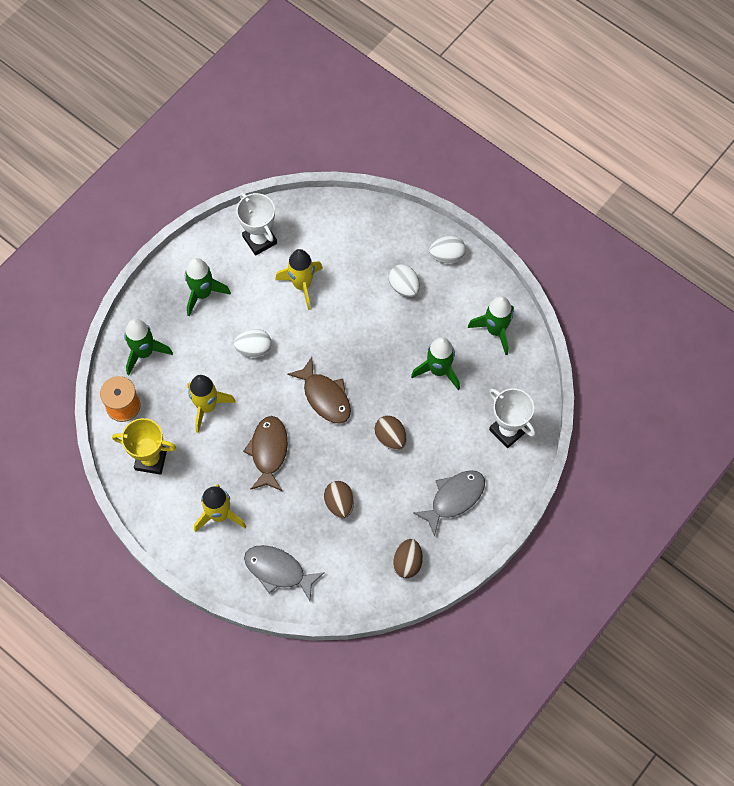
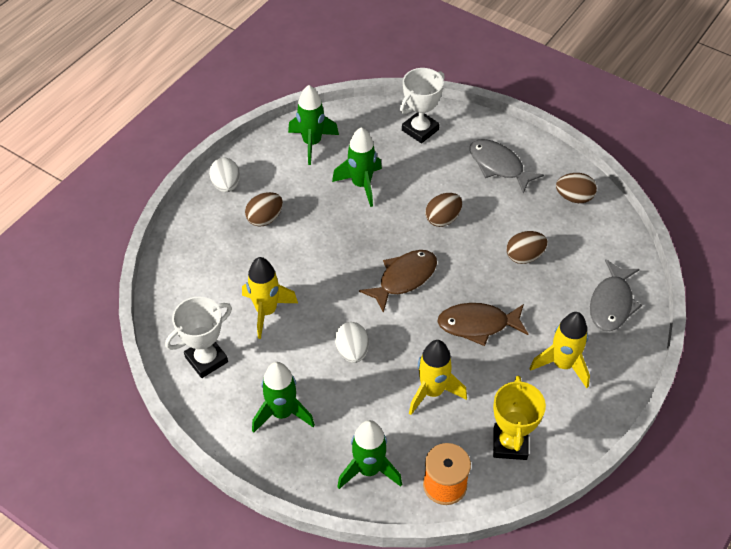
camera: 95 degrees left, 15 degrees down
(404, 287) = (265, 218): white egg -> brown egg

